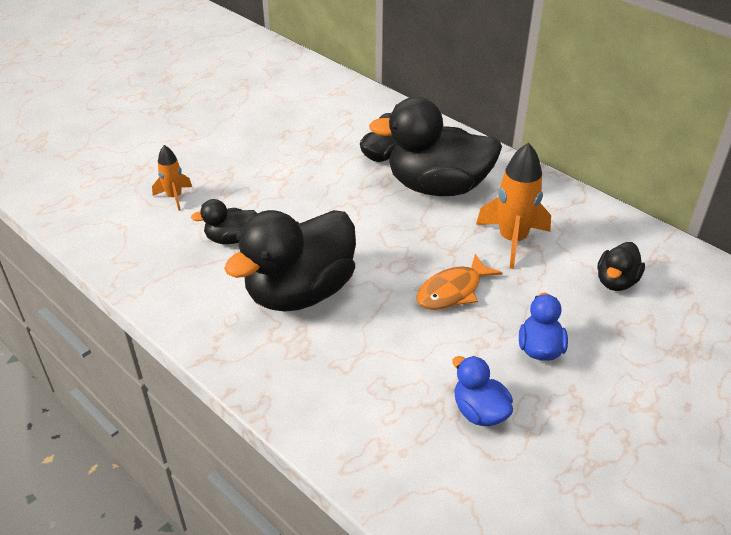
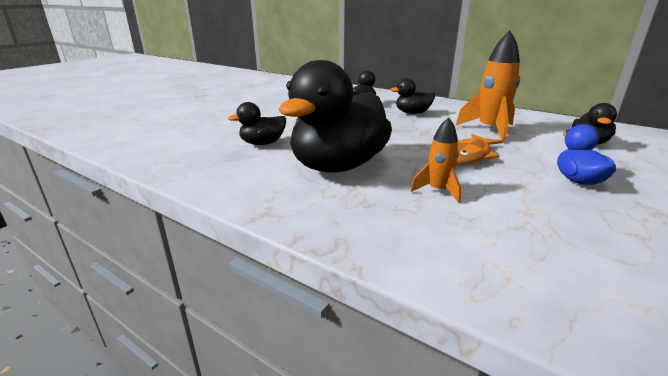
camera: 10 degrees left, 15 degrees down
(174, 197) = (208, 128): orange rocket -> orange rocket (437, 191)
(437, 187) = (412, 113): black duck -> black duck, size x0.47
(479, 411) = (574, 226): blue duck -> none

